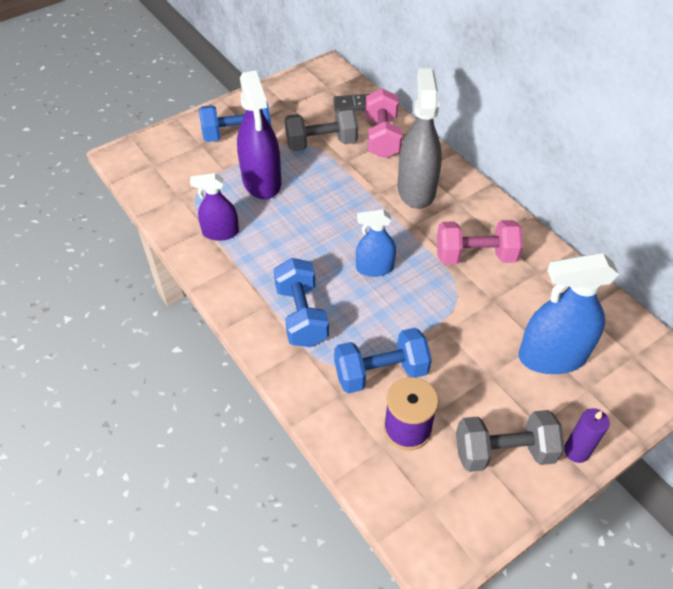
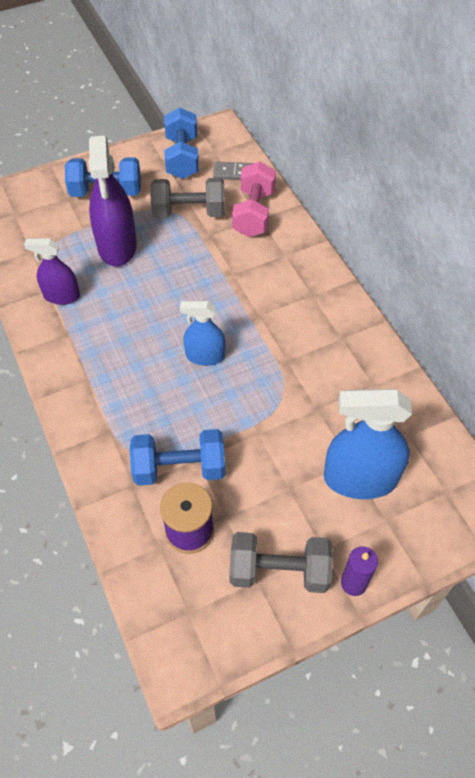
camera: 10 degrees right, 5 degrees up
(301, 315) = (118, 395): blue dumbbell -> blue dumbbell (182, 158)
(416, 190) = (272, 276): grey spray bottle -> none
(475, 256) = (313, 358): pink dumbbell -> none

